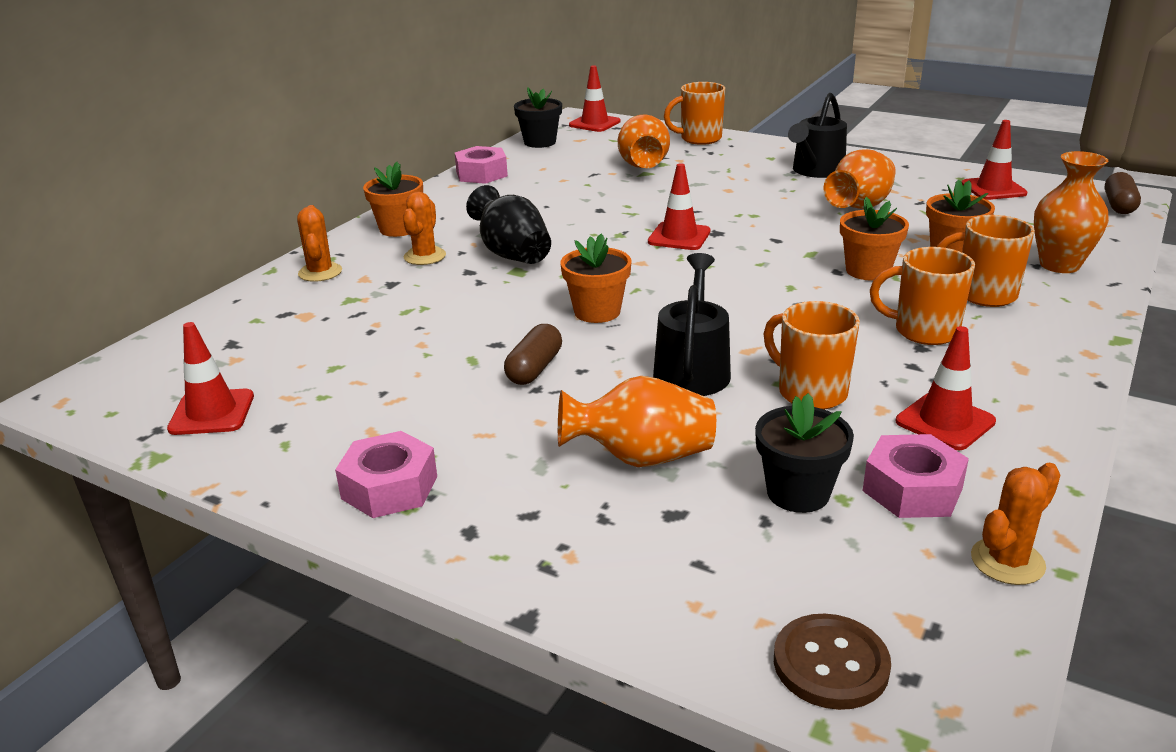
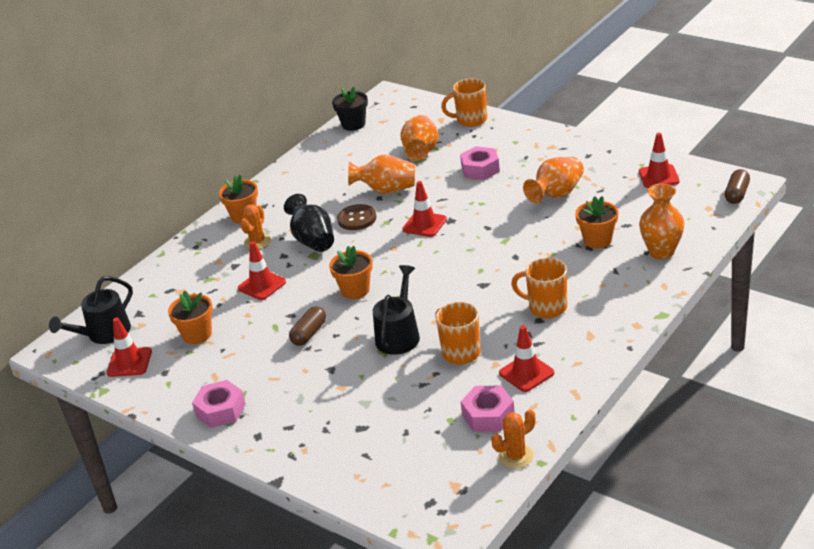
camera: 10 degrees right, 5 degrees up
(320, 272) = (191, 256): orange cactus -> none
(481, 174) = (306, 160): pink nut -> pink nut (480, 169)
(594, 123) = (398, 101): red traffic cone -> red traffic cone (262, 285)
(641, 458) = (353, 394): orange vase -> orange vase (386, 190)
(798, 493) = (428, 416): black flower pot -> none
(816, 171) = (542, 157): black watering can -> black watering can (104, 333)
(830, 664) = (409, 504): brown button -> brown button (357, 219)
(868, 271) = (535, 256): orange flower pot -> orange flower pot (197, 334)
(983, 294) = (598, 277): orange mug -> none

